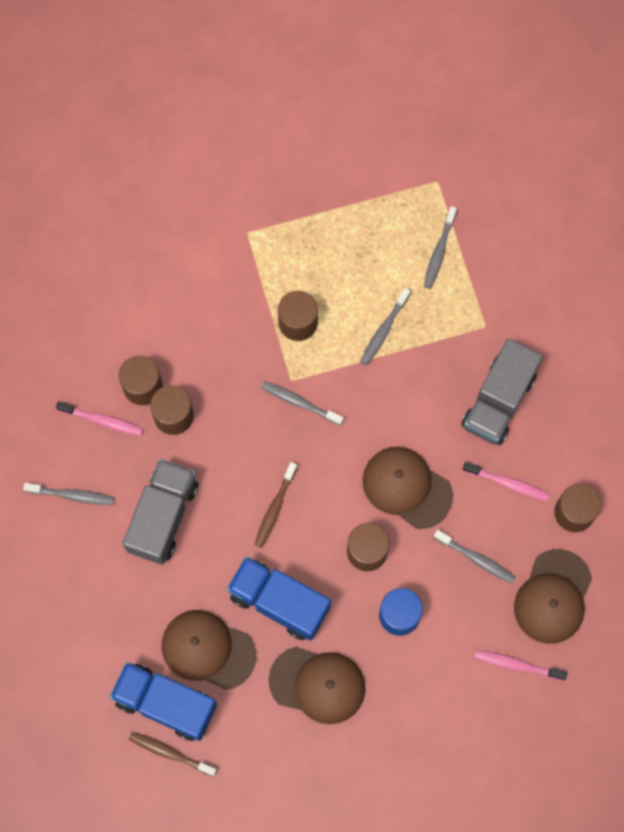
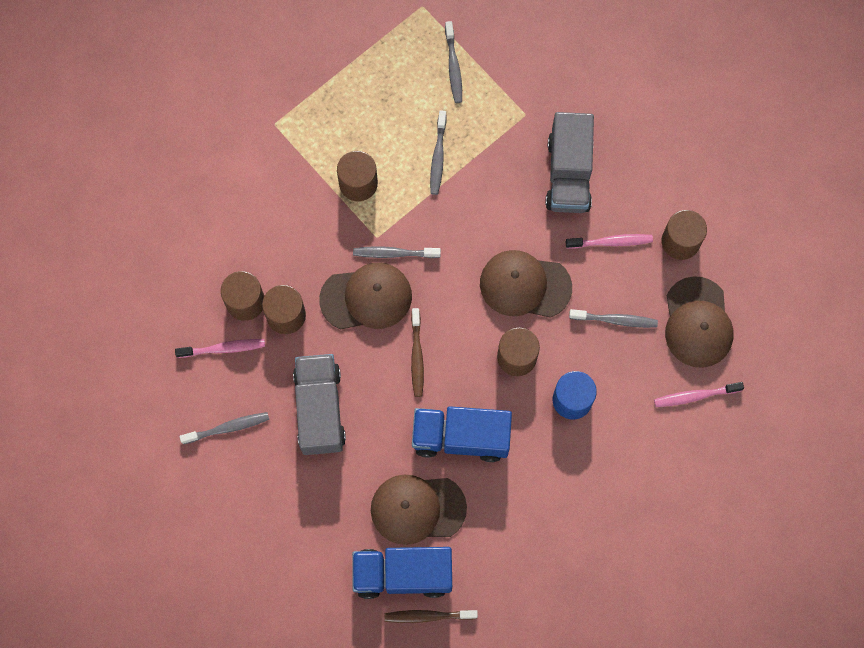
camera: 25 degrees left, 0 degrees up
(317, 684) = (530, 494): brown cap -> brown cap (366, 298)

